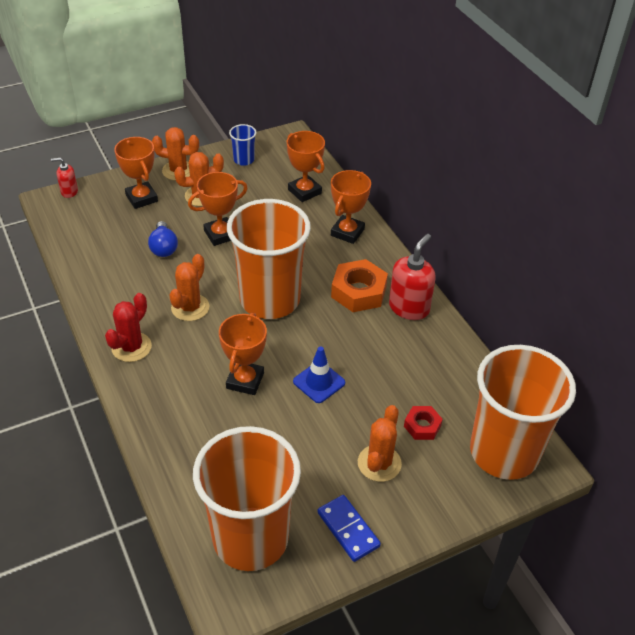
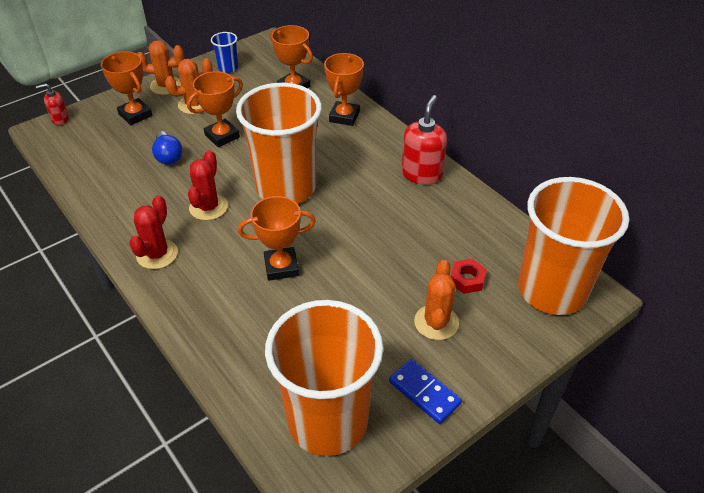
camera: 10 degrees left, 0 degrees up
(190, 307) = (208, 207): orange cactus -> red cactus
(245, 380) = (281, 267): orange trophy -> orange trophy turned 75 degrees clockwise
(319, 382) = (355, 256): blue traffic cone -> none
(358, 291) = (370, 167): orange nut -> none

